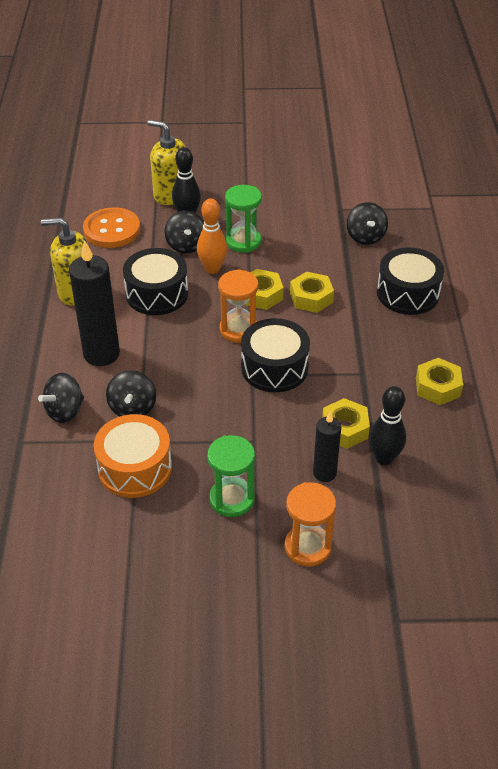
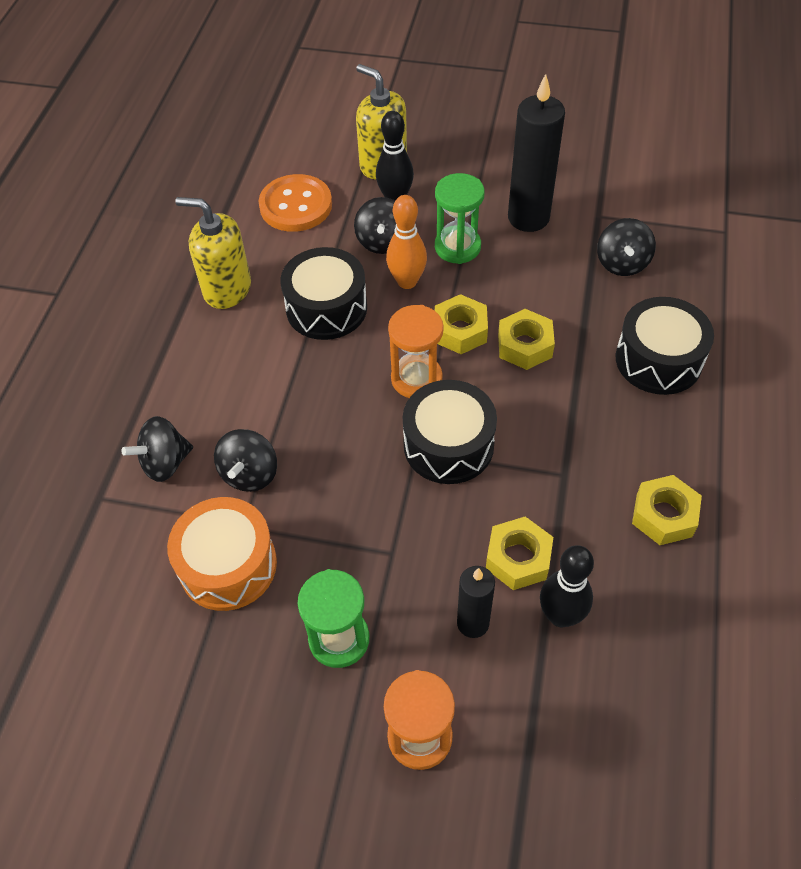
camera: 15 degrees right, 10 degrees up
(101, 354) = (233, 386): black candle -> black candle (528, 218)

